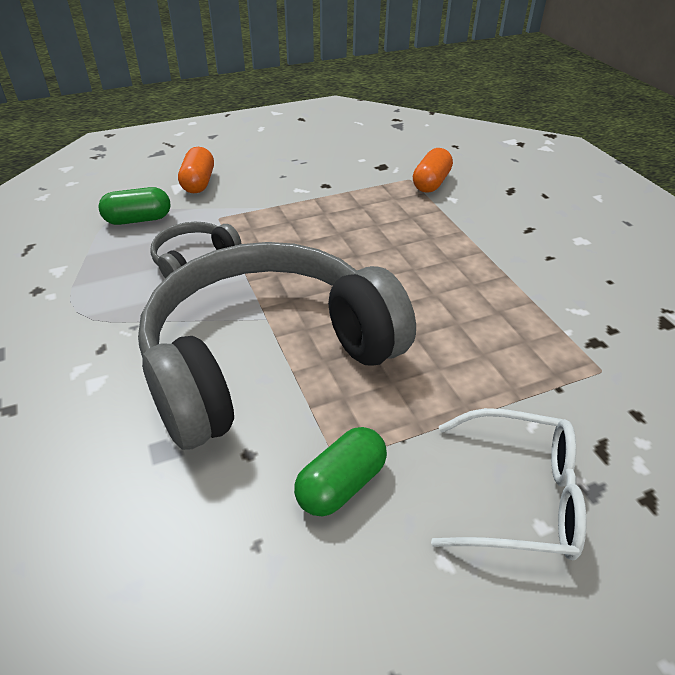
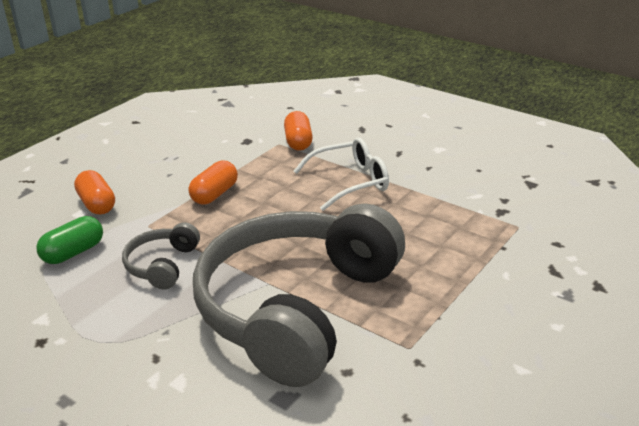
camera: 30 degrees left, 10 degrees down
(303, 209) = (214, 194): none -> orange capsule
(341, 484) = (425, 359): green capsule -> none
(520, 496) = (532, 316): white glasses -> white glasses (350, 182)

